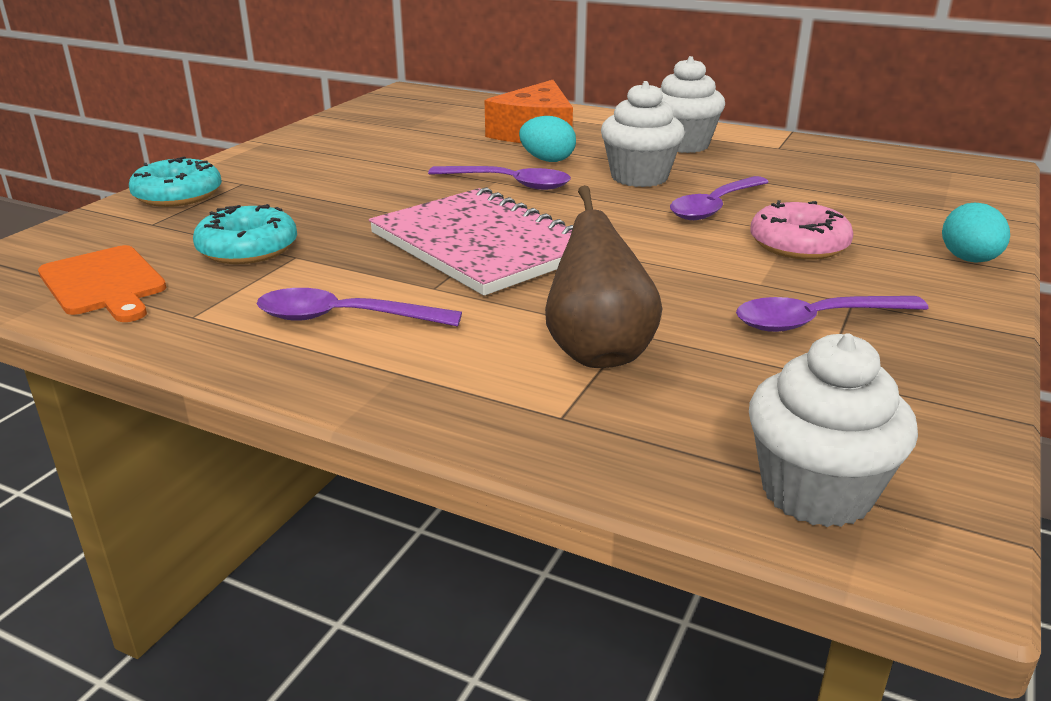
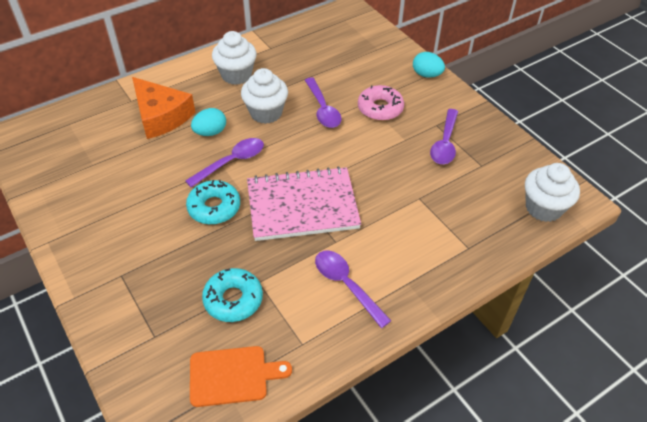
camera: 60 degrees left, 20 degrees up
(178, 195) = (115, 313): turquoise donut -> turquoise donut (214, 207)
(344, 318) = (346, 285): purple spoon -> purple spoon turned 105 degrees clockwise
(598, 352) = (430, 215): brown pear -> none

